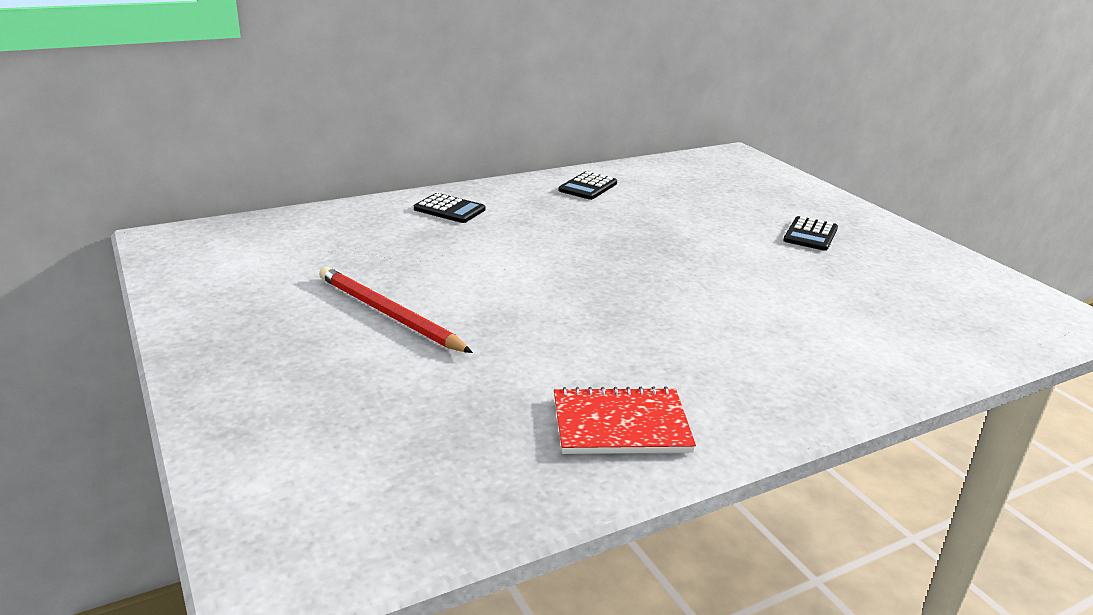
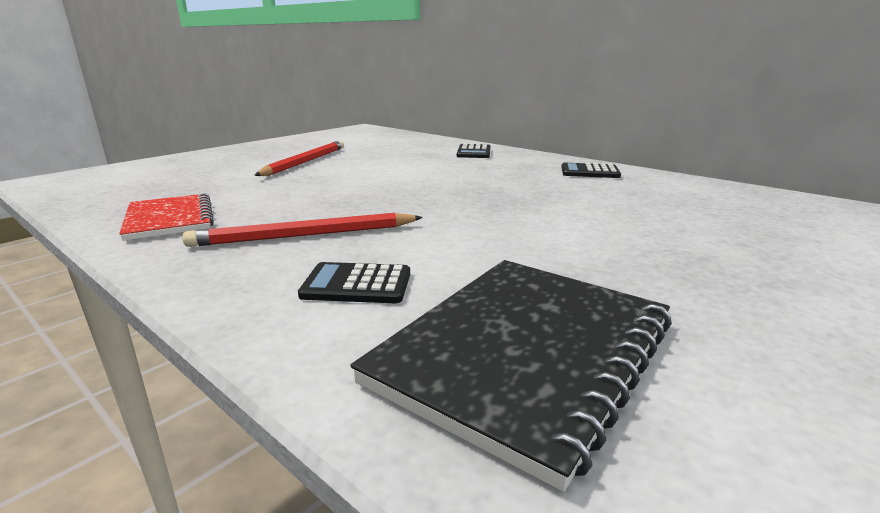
camera: 70 degrees right, 5 degrees down
(715, 347) = (305, 235): none -> red pencil
(810, 235) = (656, 258): black calculator -> black calculator (357, 284)
(930, 307) = (524, 352): none -> black notebook

